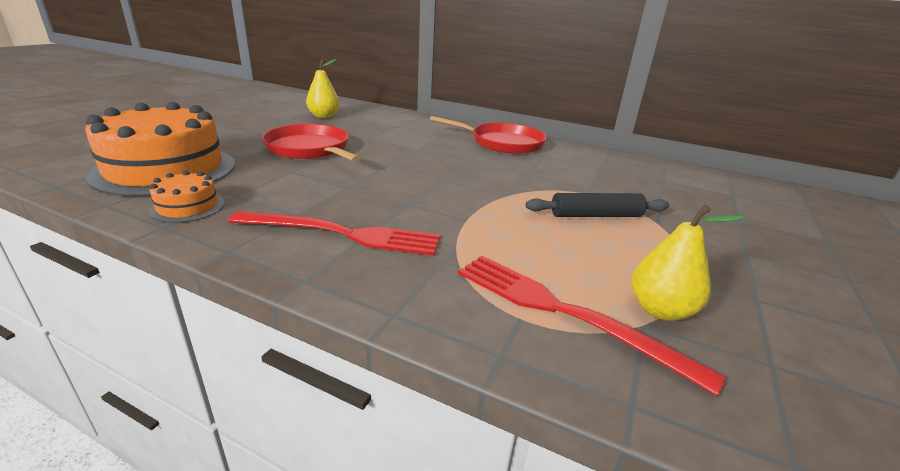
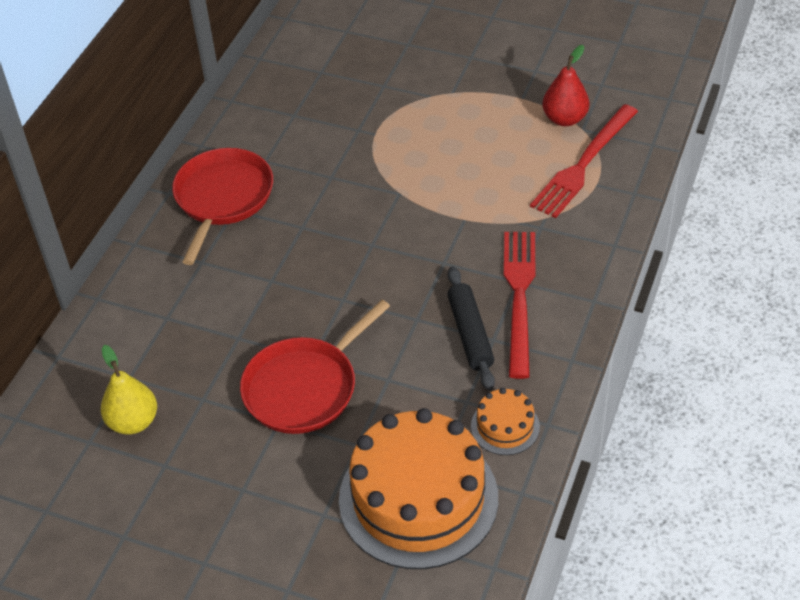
camera: 90 degrees left, 20 degrees up
(596, 215) = (427, 133): black rolling pin -> black rolling pin (470, 334)
(660, 310) = (564, 119): yellow pear -> red pear

